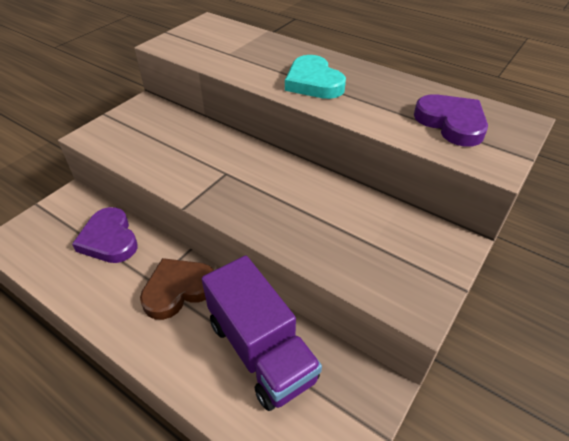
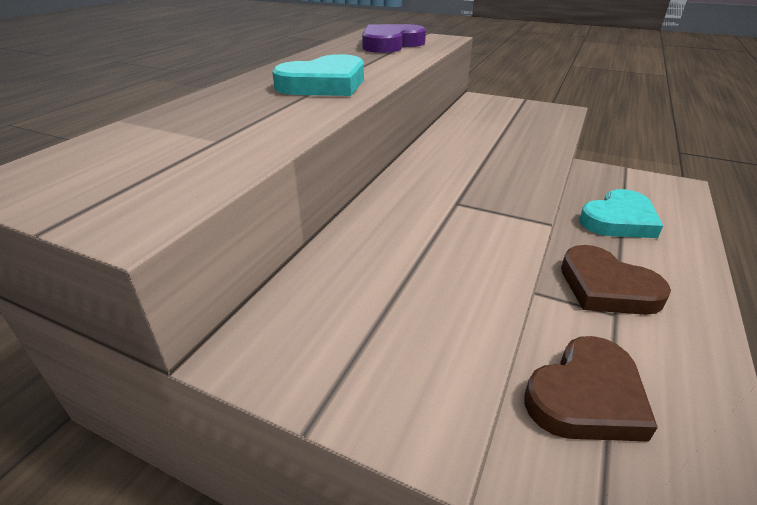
camera: 100 degrees left, 10 degrees down
(109, 239) = (586, 396): purple heart -> brown heart
(261, 350) = (619, 220): purple truck -> turquoise heart

